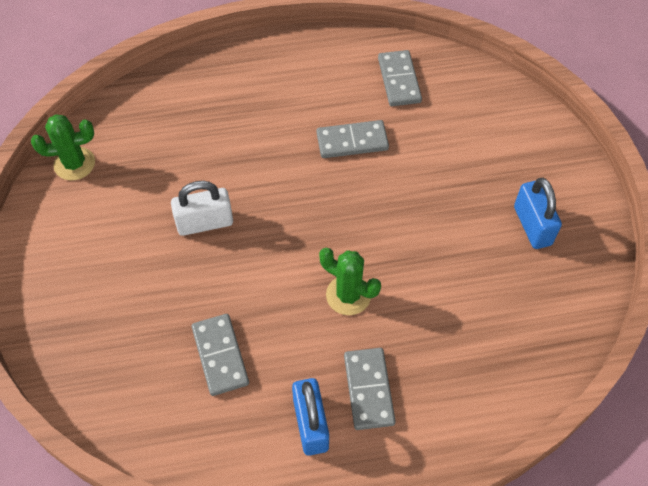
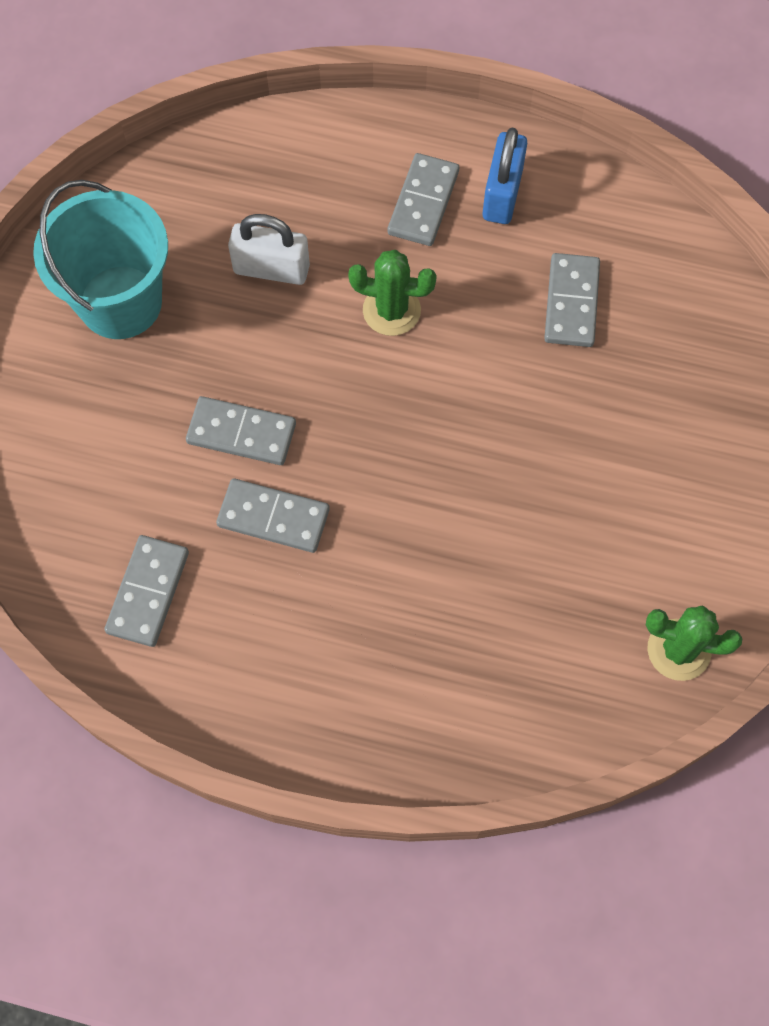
camera: 155 degrees left, 10 degrees up
(205, 223) = (527, 477): white padlock -> white padlock (271, 269)
(348, 295) = (391, 310): green cactus -> green cactus turned 45 degrees counterclockwise
(400, 179) = (241, 433): none -> grey domino
(532, 226) = (120, 302): blue padlock -> turquoise bucket

